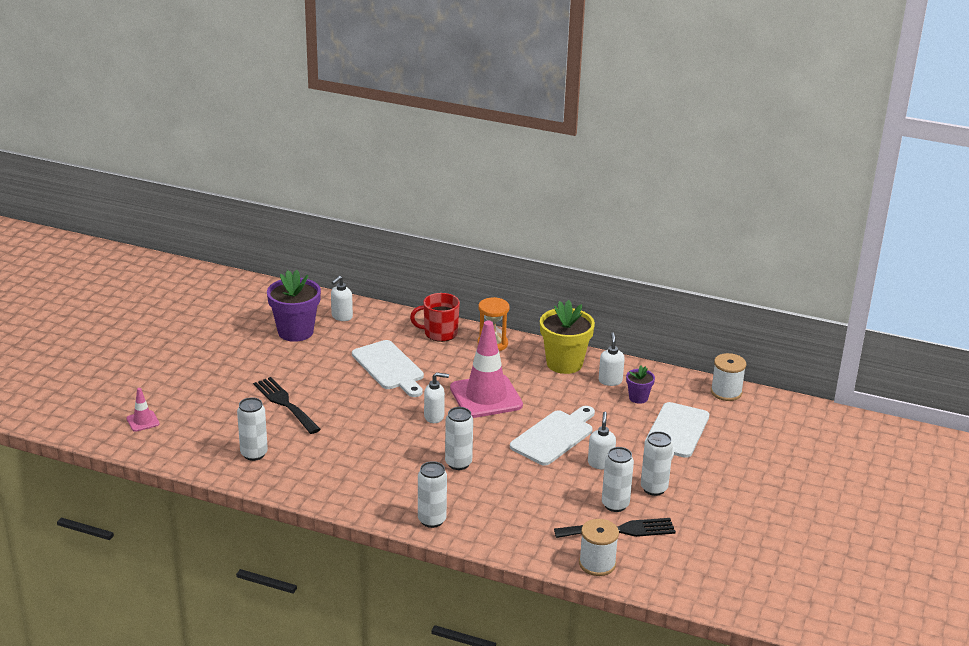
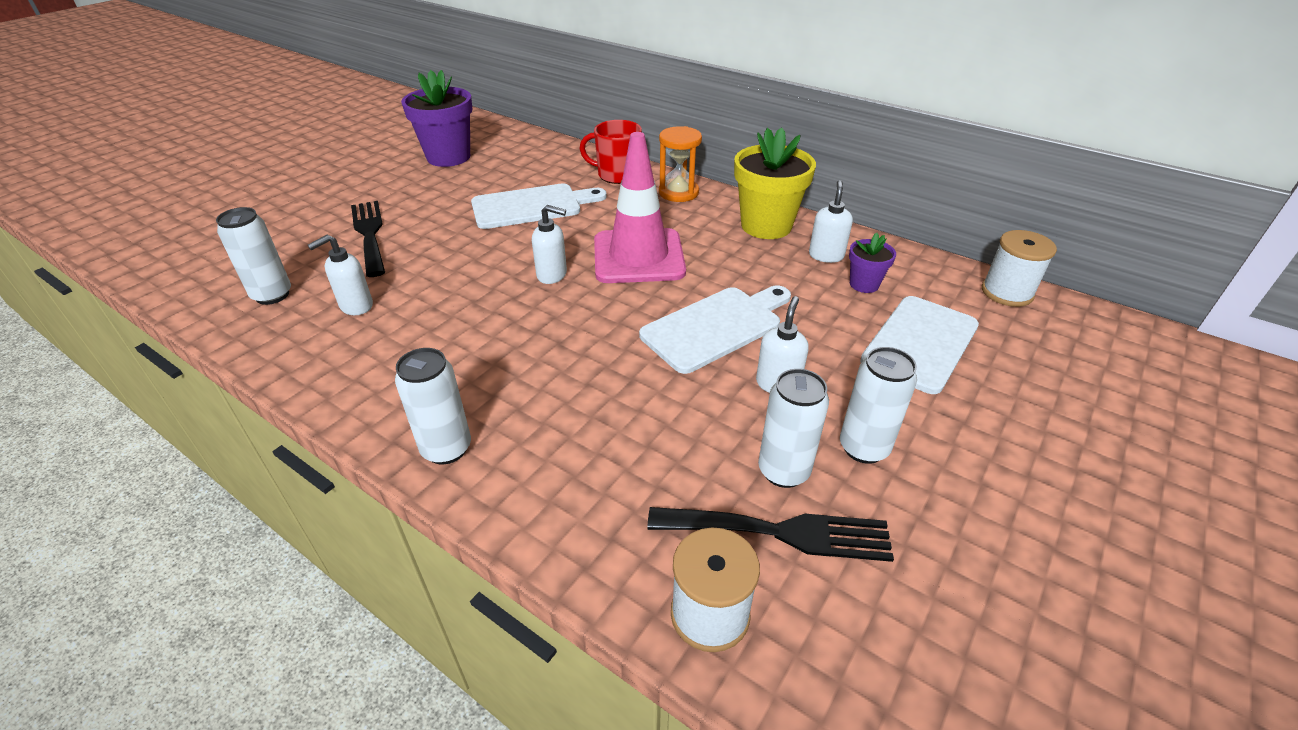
camera: 15 degrees right, 10 degrees up
(143, 421) = (181, 235): pink traffic cone -> none
(341, 317) = (512, 147): white soap dispenser -> white soap dispenser (356, 306)
(389, 367) = (532, 206): white cutting board -> white cutting board turned 90 degrees counterclockwise
(458, 463) = (547, 350): white can -> none

